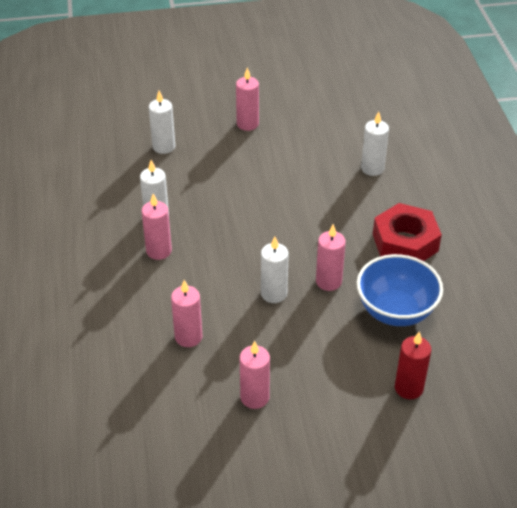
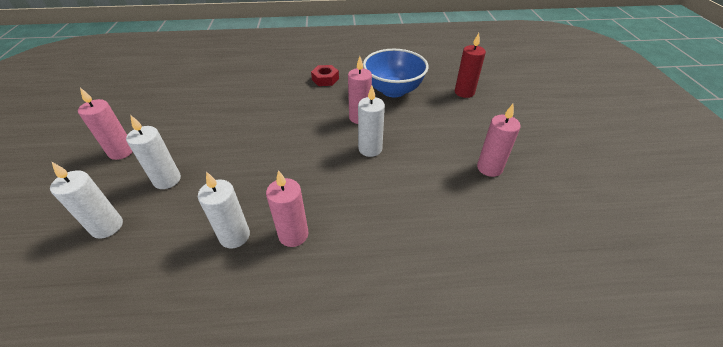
camera: 85 degrees left, 0 degrees up
(188, 337) = (423, 211): pink candle -> none
(372, 168) = (236, 85): white candle -> white candle (167, 180)
(405, 242) = (325, 79): red nut -> red nut, size x0.53

